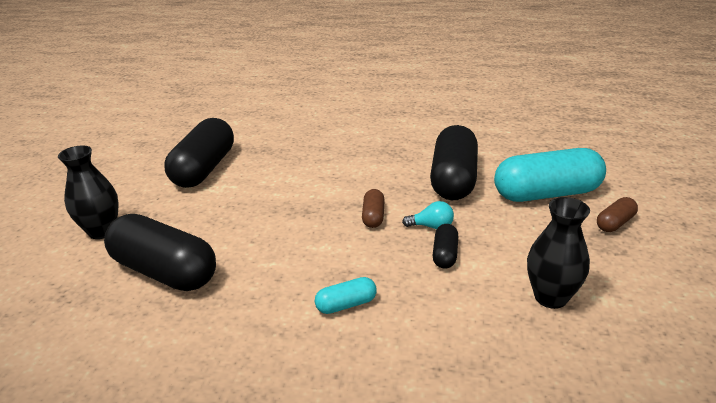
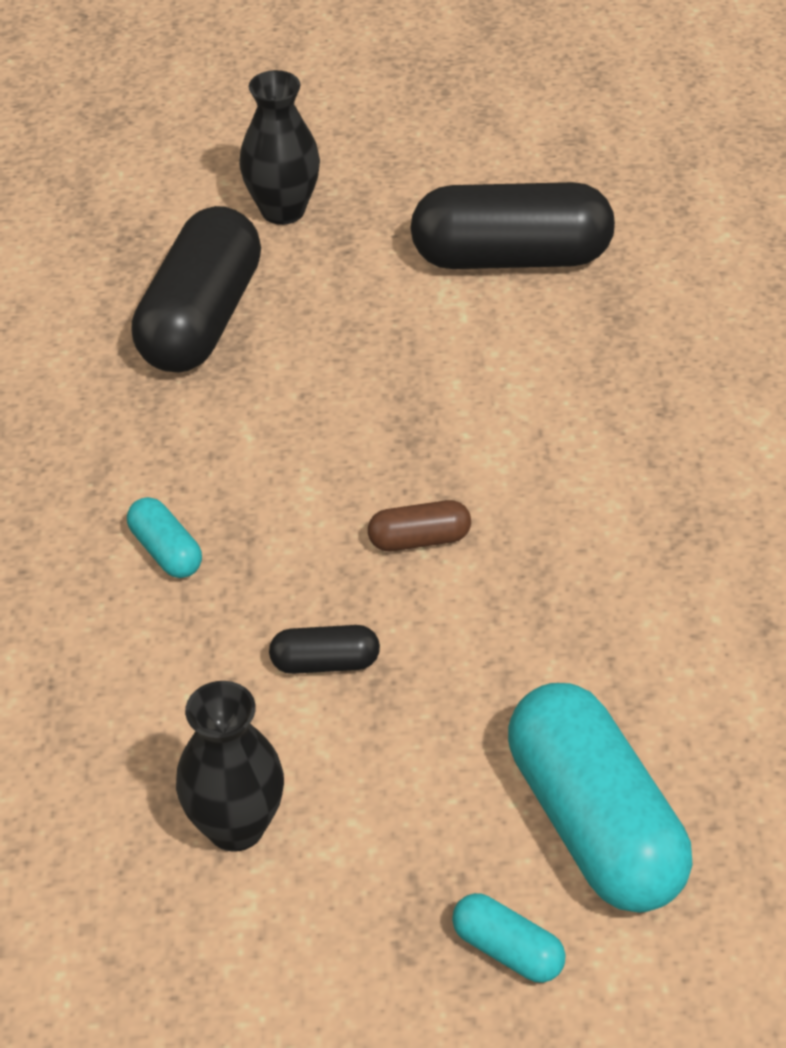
camera: 75 degrees right, 15 degrees up
(431, 226) = (409, 632): turquoise light bulb -> none
(453, 179) = (600, 649): black capsule -> none
(615, 223) = (507, 950): brown capsule -> turquoise capsule

